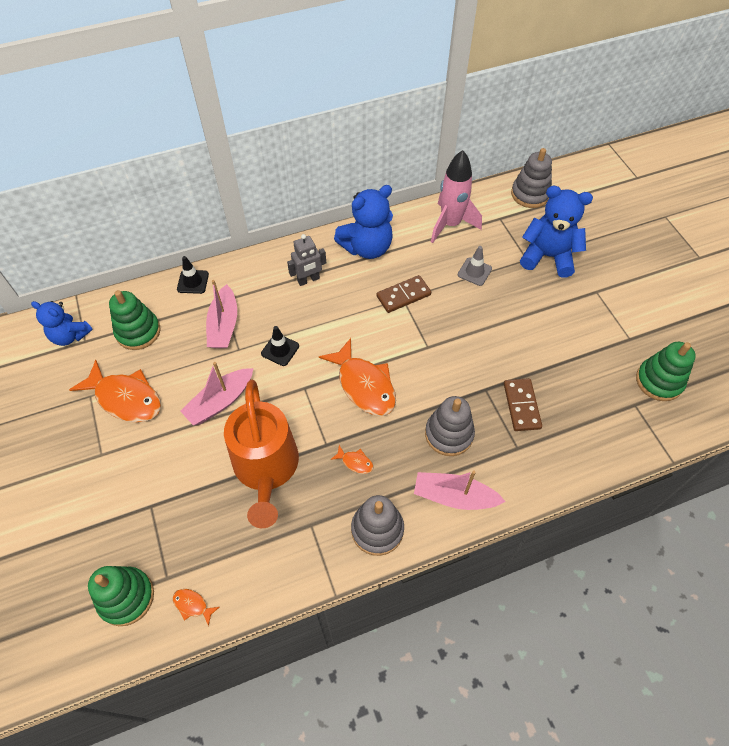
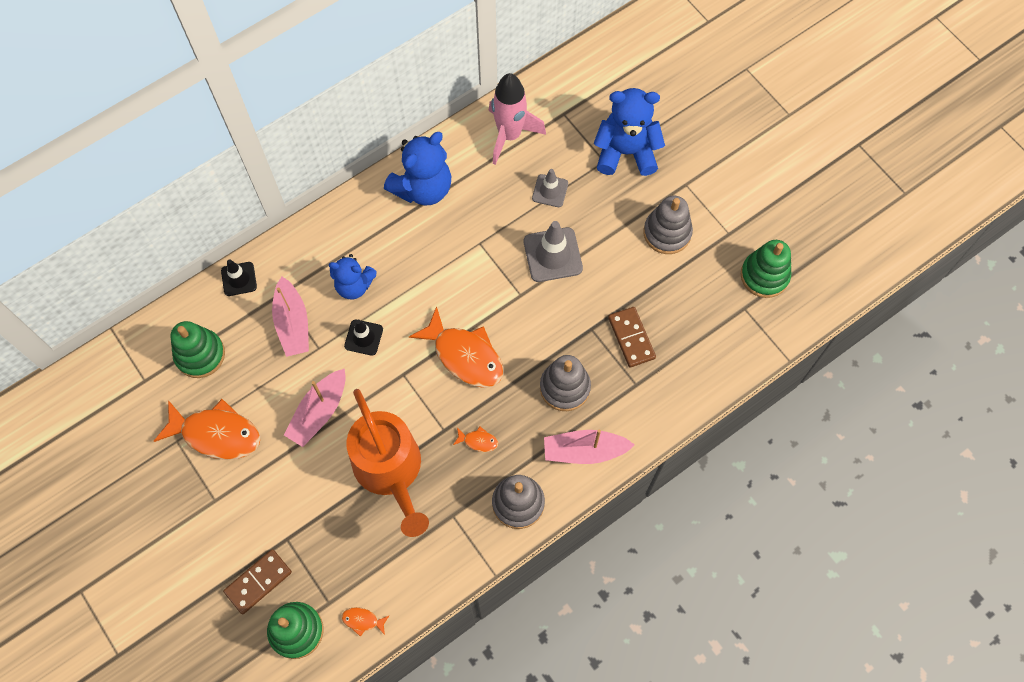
camera: 15 degrees left, 10 degrees up
(70, 336) = (125, 378): blue teddy bear -> blue teddy bear (354, 285)
(308, 280) = (369, 245): grey robot -> none
(403, 295) = (479, 239): brown domino -> brown domino (258, 582)
(465, 321) = (552, 255): none -> grey traffic cone
(530, 194) = (591, 73): grey stacking toy -> grey stacking toy (667, 233)

